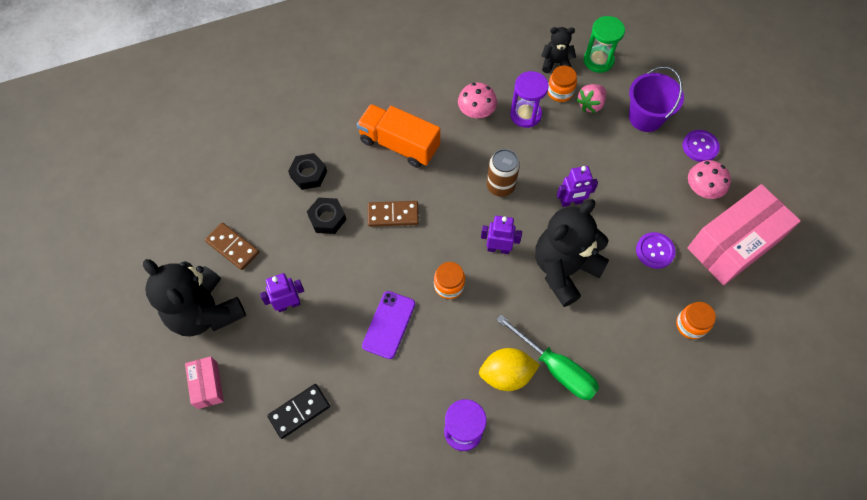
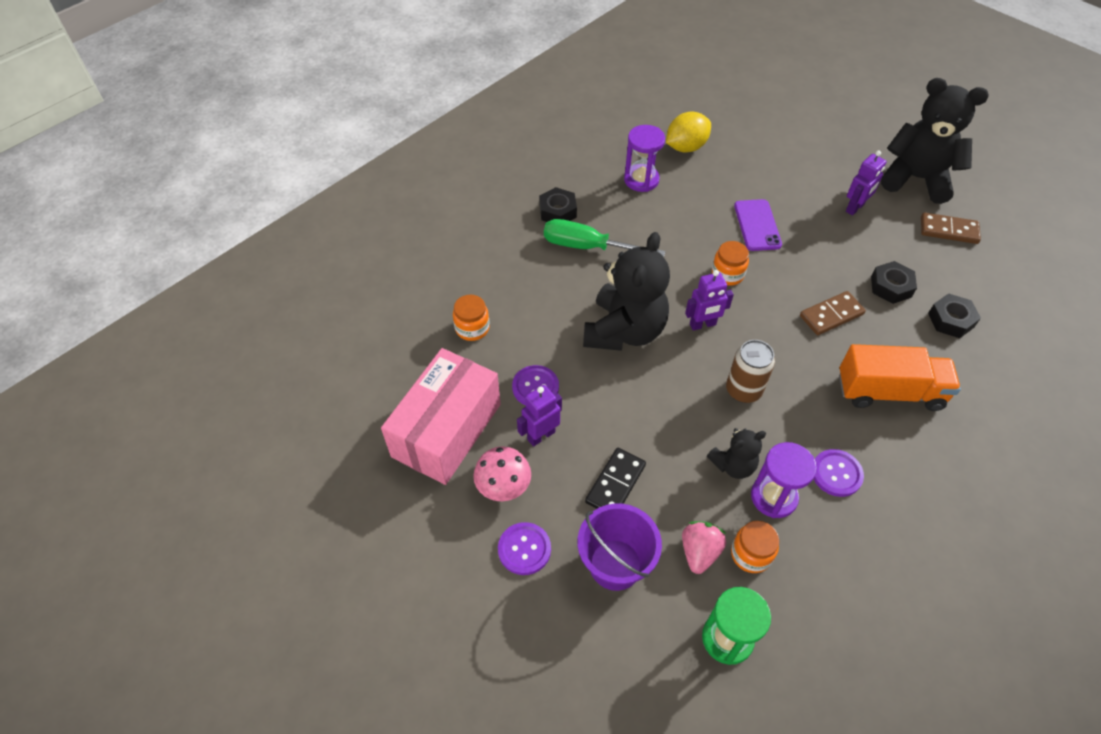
camera: 155 degrees right, 10 degrees down
(207, 385) = (861, 138): pink box -> none
(299, 411) = (778, 148): black domino -> black domino (615, 484)
(476, 112) = (836, 473): pink mushroom -> purple button
(506, 374) = (629, 227): yellow lemon -> yellow lemon (686, 147)
(555, 63) = (785, 603): black teddy bear -> black teddy bear (733, 465)
(566, 426) = (557, 211): none -> black nut
(571, 202) = (654, 404): purple robot -> purple robot (541, 435)

